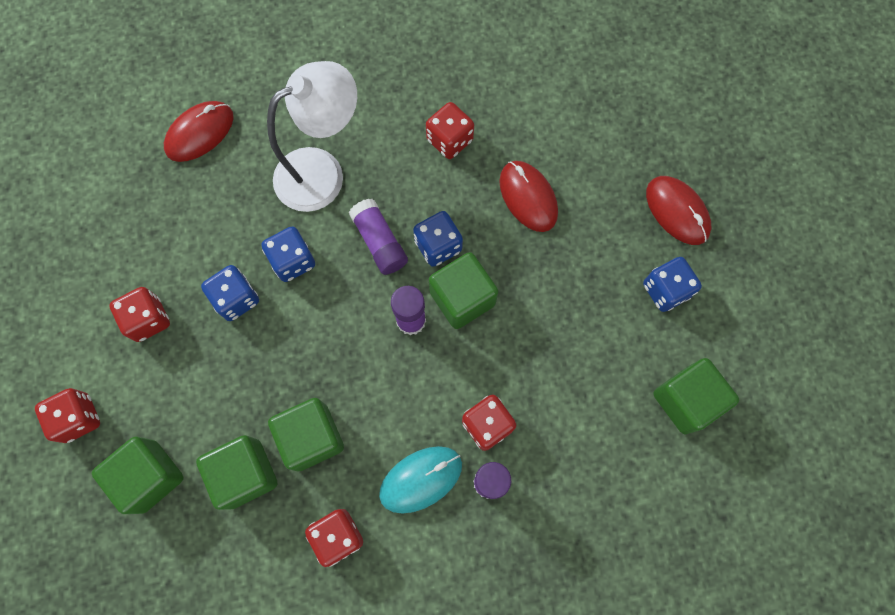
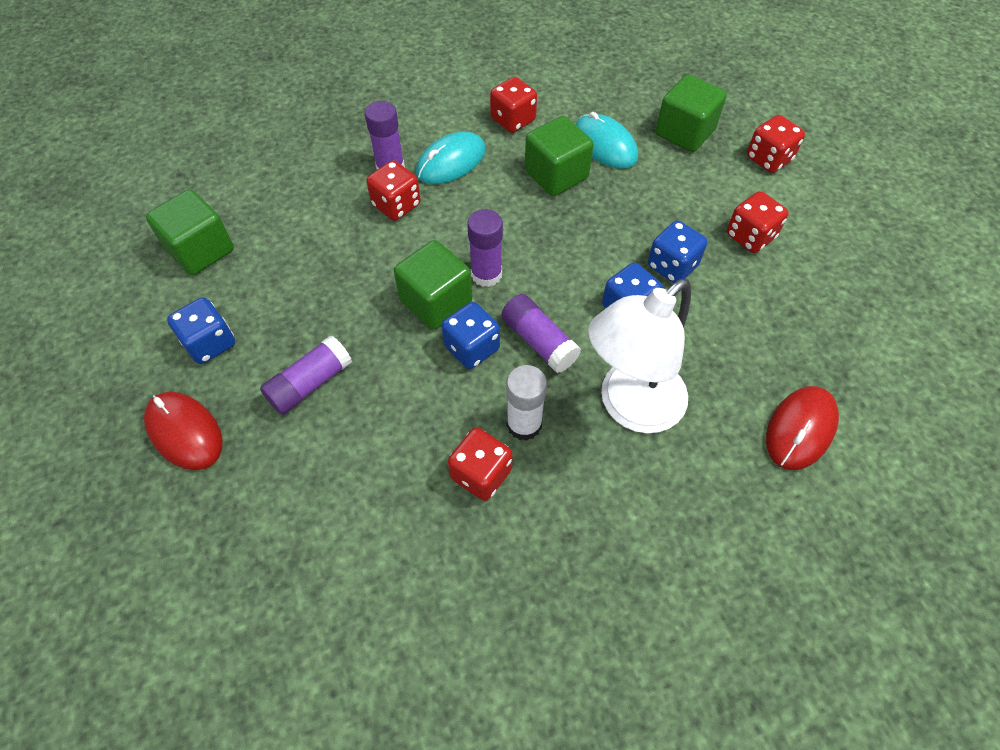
camera: 170 degrees right, 15 degrees down
(245, 474) = (605, 145): green cube -> turquoise mouse
(409, 172) = (524, 424): none -> white glue stick
(528, 197) = (372, 418): red mouse -> none
(577, 236) = (310, 383): none -> purple glue stick

